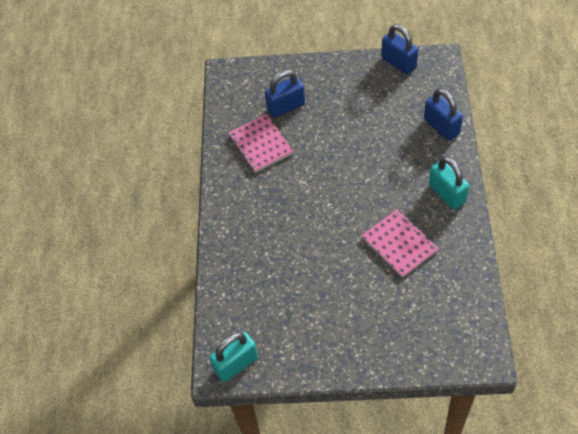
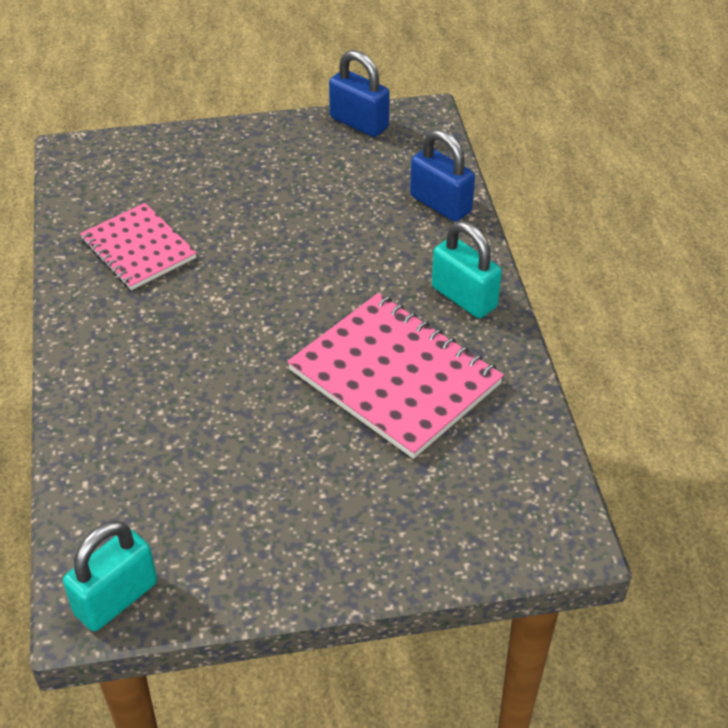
camera: 15 degrees left, 10 degrees down
(286, 107) = (178, 193): blue padlock -> none
(399, 244) = (395, 377): pink notebook -> pink notebook, size x1.59

